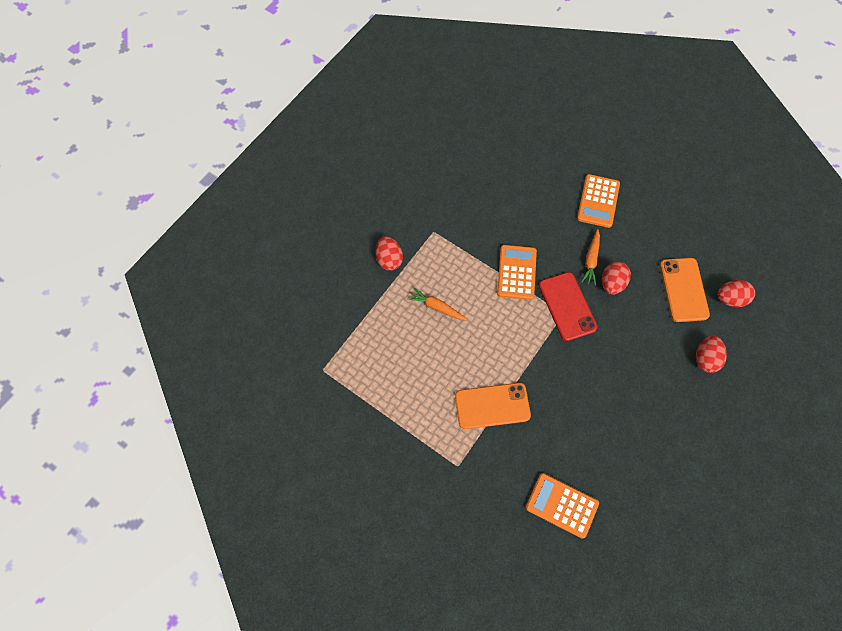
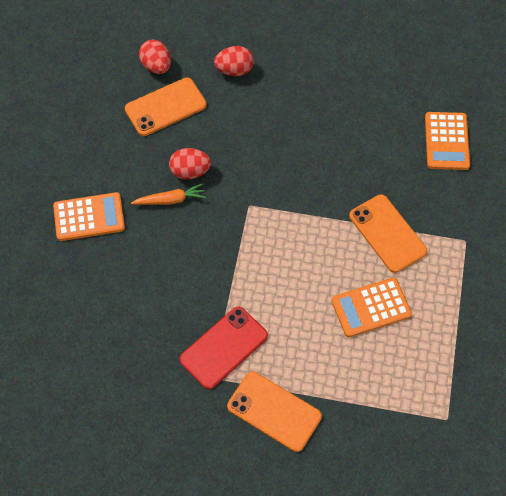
camera: 115 degrees left, 5 degrees down
(389, 259) = (274, 411): red egg -> orange phone
(437, 307) = (307, 331): orange carrot -> none
(516, 272) = (222, 267): orange calculator -> orange calculator (371, 308)
(567, 306) = (239, 204): red phone -> red phone (223, 347)

